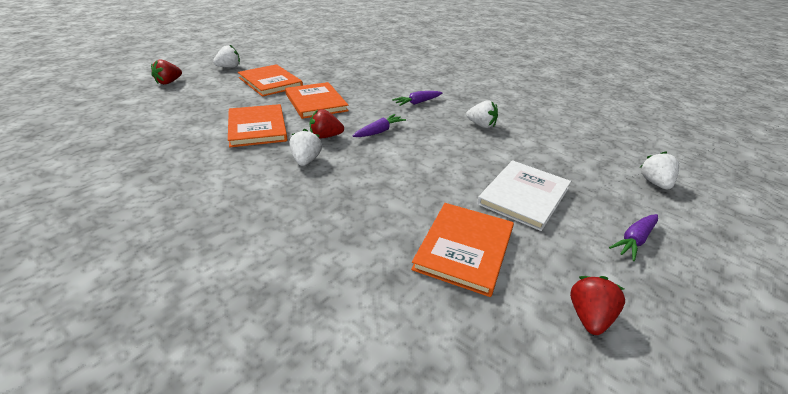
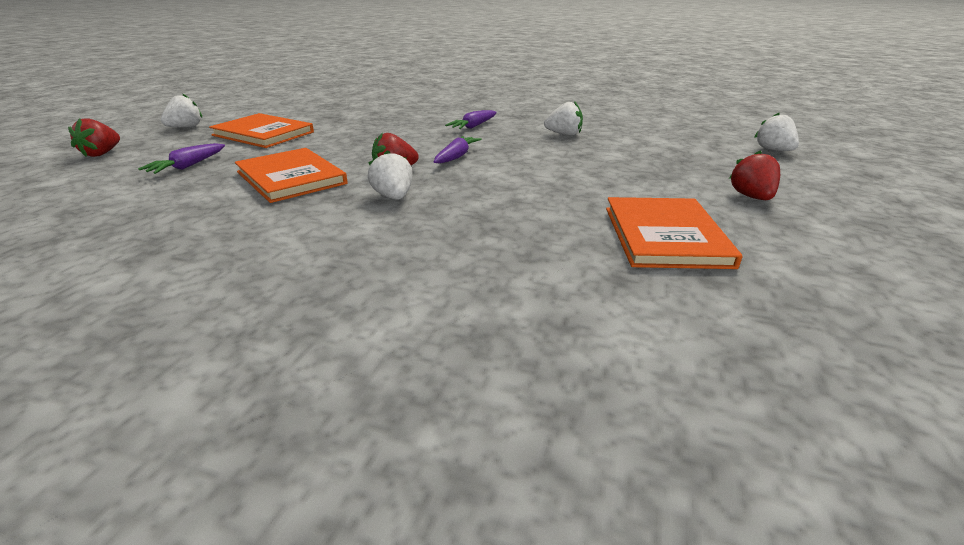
camera: 20 degrees left, 5 degrees down
(316, 102) = (347, 143): orange book -> none
(524, 196) = (672, 181): white book -> none
(589, 317) = (842, 260): red strawberry -> red strawberry (751, 197)
(634, 240) = (808, 194): purple carrot -> purple carrot (187, 166)

